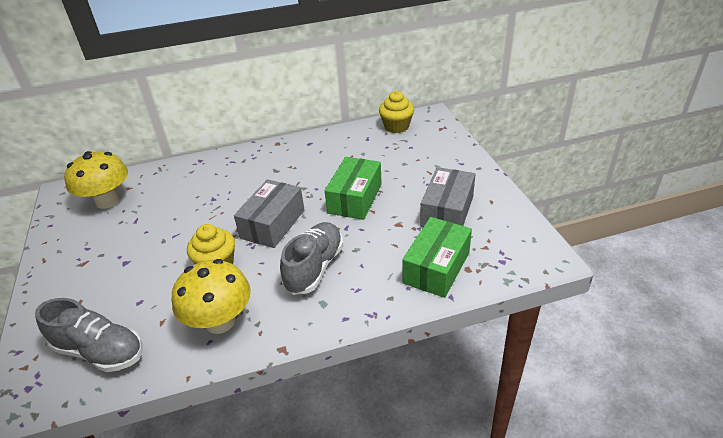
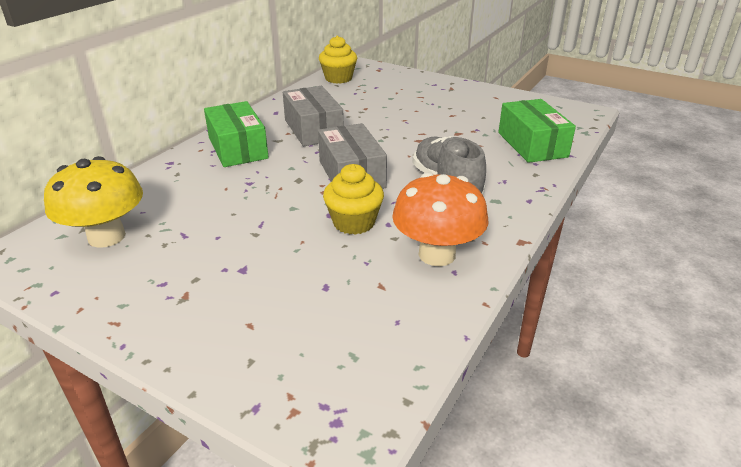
camera: 45 degrees left, 5 degrees down
(100, 351) = (361, 342): grey shoe -> none
(220, 321) = (437, 254): yellow mushroom -> orange mushroom
(355, 198) = (393, 131): green box -> green box (237, 148)
(447, 211) = (478, 113): grey box -> grey box (313, 129)

